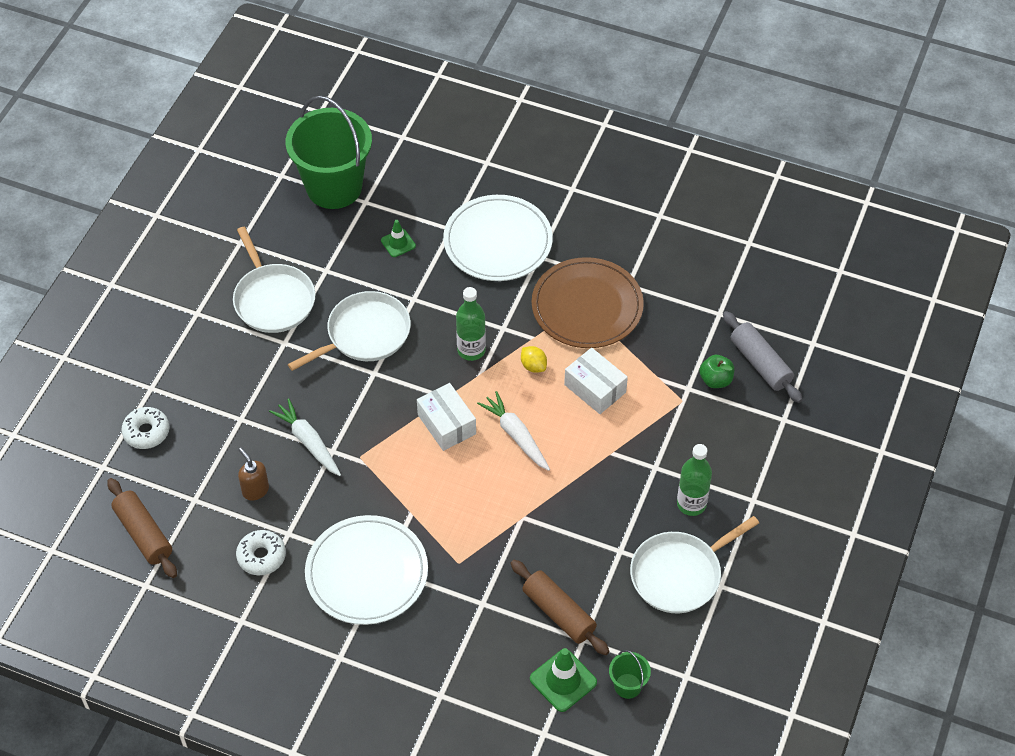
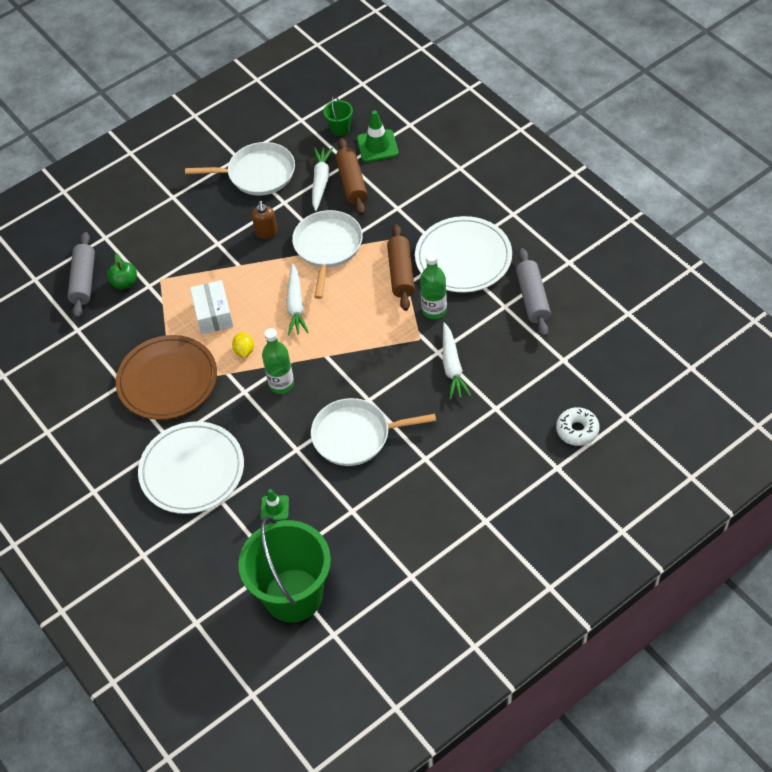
camera: 145 degrees left, 0 degrees up
(143, 534) = (614, 350): brown rolling pin -> brown rolling pin (401, 273)
(255, 490) = (512, 347): brown soap dispenser -> brown soap dispenser (266, 232)
(261, 556) = (532, 298): white donut -> grey rolling pin
(273, 299) = (412, 503): white pan -> white pan (327, 247)
(446, 424) = (340, 335): white box -> none
(597, 598) = (321, 181): none -> white carrot
(691, 504) = (214, 211): green bottle -> green bottle (434, 310)

